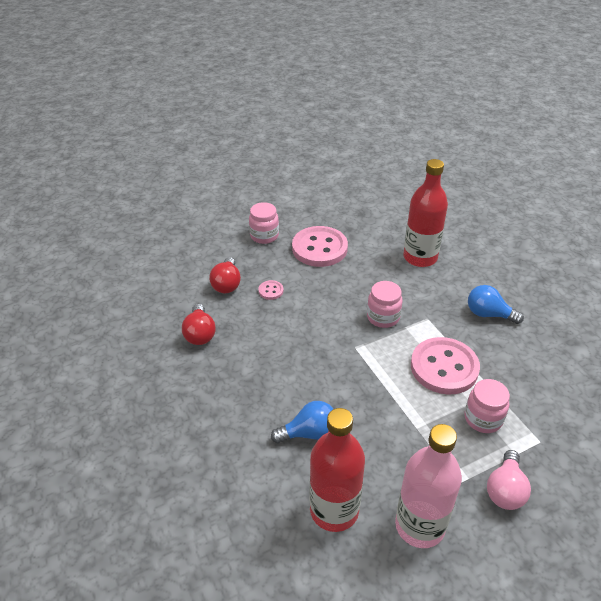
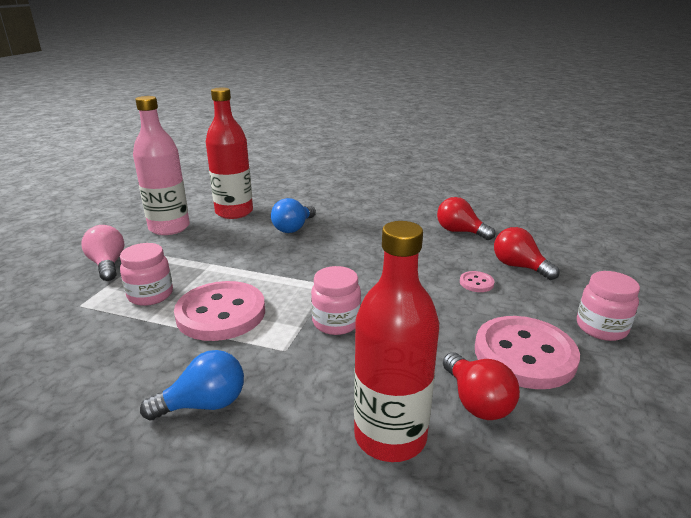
camera: 135 degrees right, 15 degrees down
(370, 247) = (476, 401): none -> red light bulb

